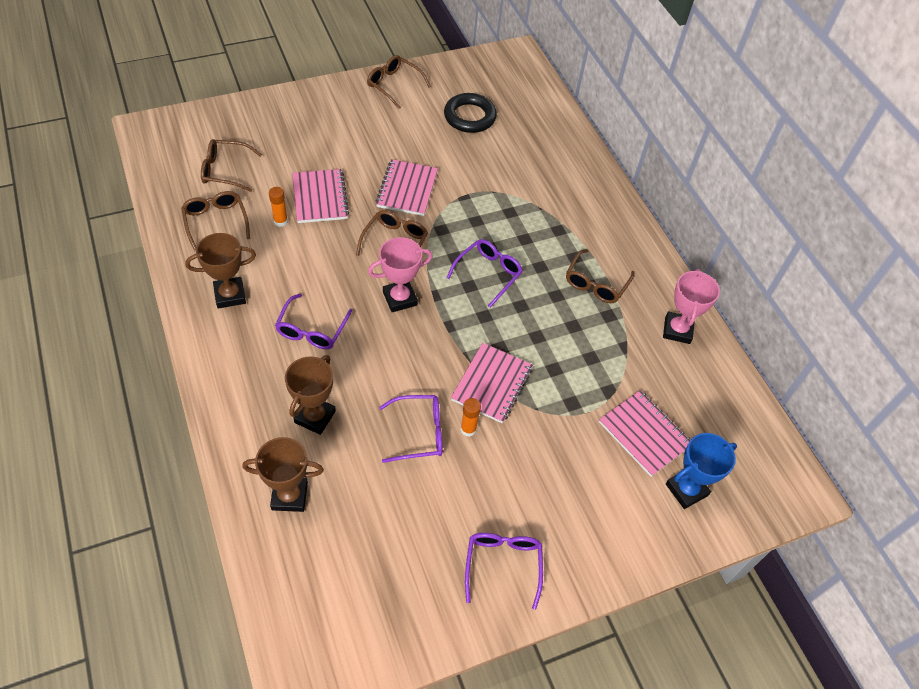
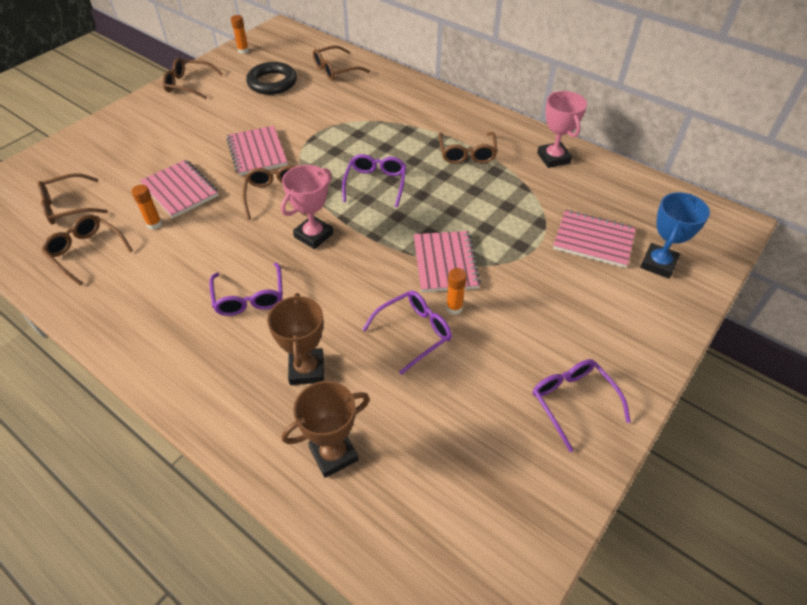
camera: 25 degrees left, 5 degrees down
(230, 295) = (144, 306): brown trophy -> none
(467, 66) = (243, 50): none -> orange glue stick
(538, 128) = (335, 70): none -> brown glasses

